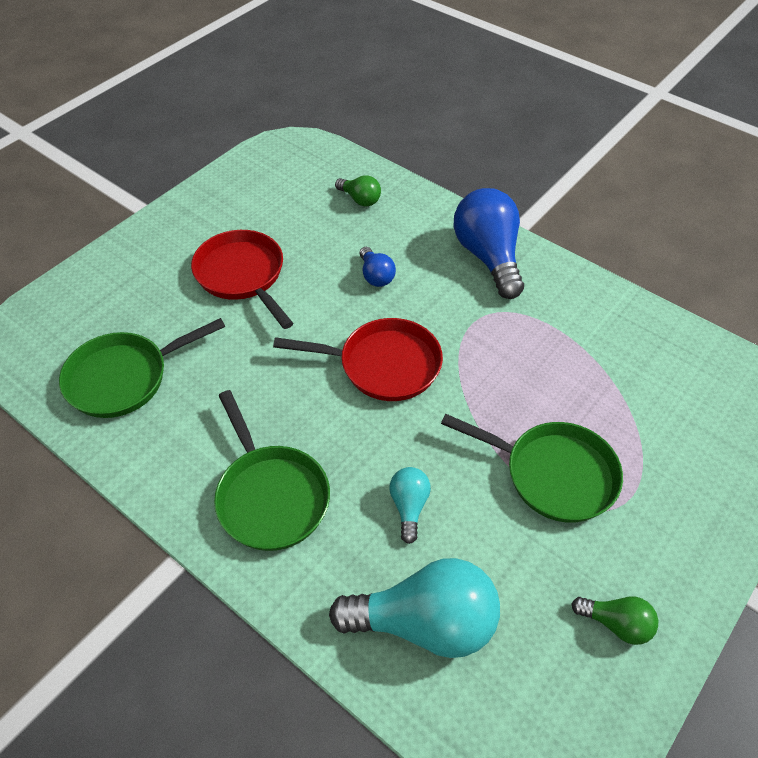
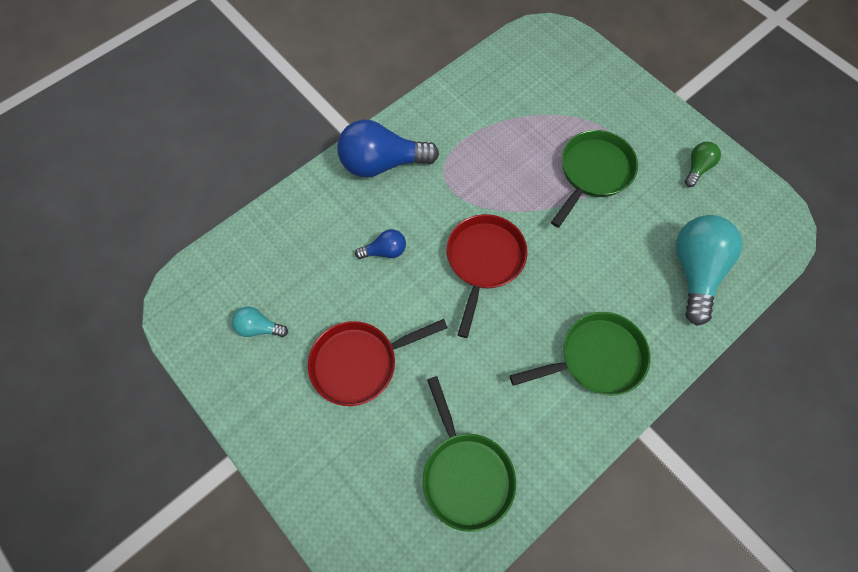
camera: 80 degrees left, 15 degrees up
(360, 199) = (282, 248): green light bulb -> none
(409, 506) = (611, 265): turquoise light bulb -> turquoise light bulb (259, 328)

